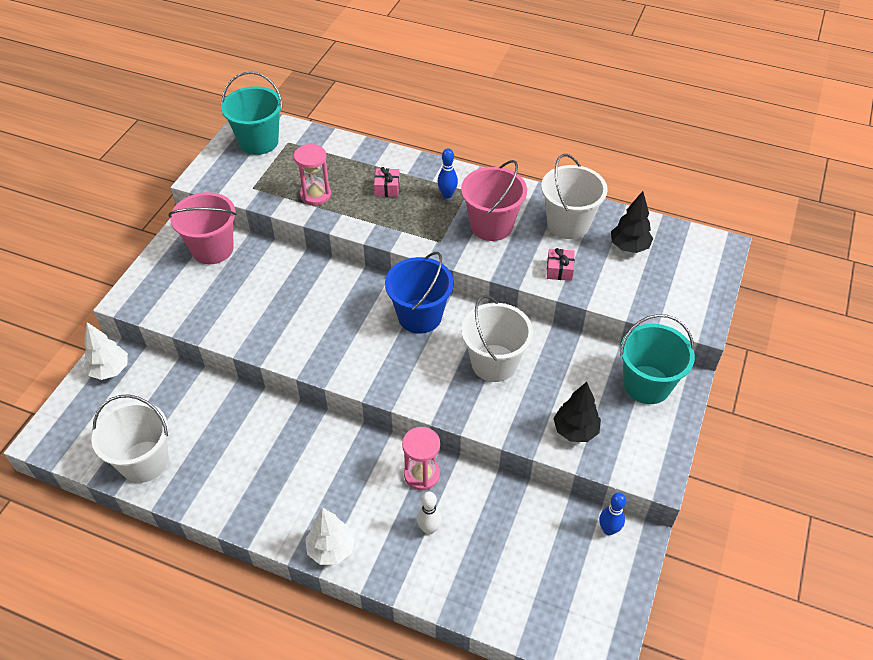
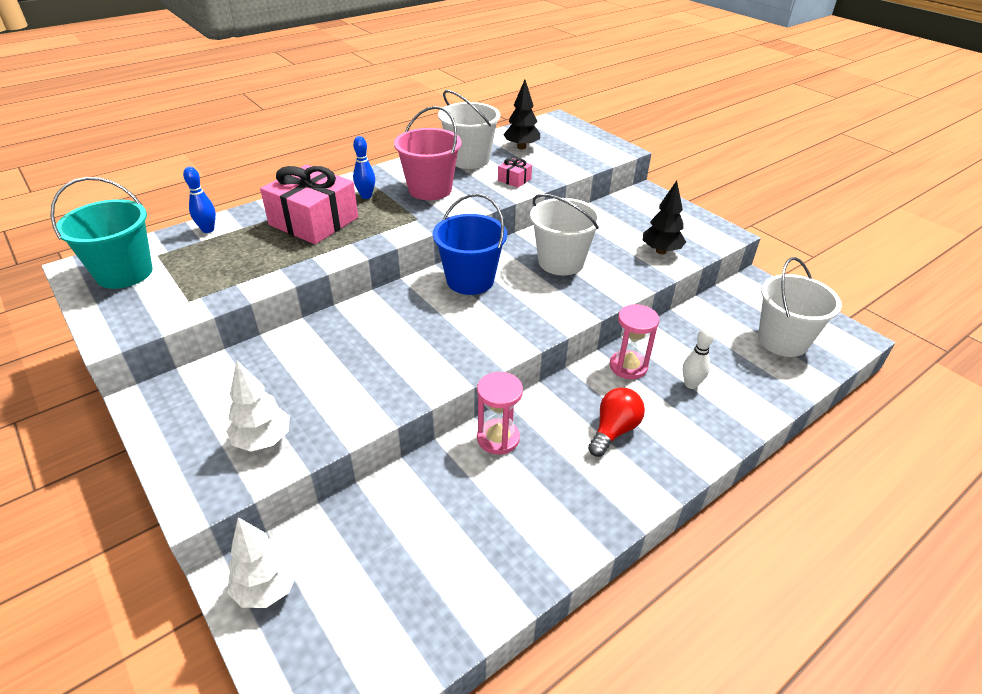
camera: 60 degrees left, 10 degrees down
(144, 461) = (454, 597): white bucket -> white bucket (782, 340)
(212, 249) = (212, 387): pink bucket -> none
(315, 195) = (262, 263): pink hourglass -> pink hourglass (498, 438)
(331, 549) = (680, 461): white tree -> white tree (263, 440)
(338, 492) = (614, 430): none -> red light bulb
(387, 188) = (314, 221): pink gift -> pink gift, size x2.33
(608, 529) = (740, 291): blue bowling pin -> blue bowling pin (208, 230)
(647, 385) = (639, 206): turquoise bucket -> none

